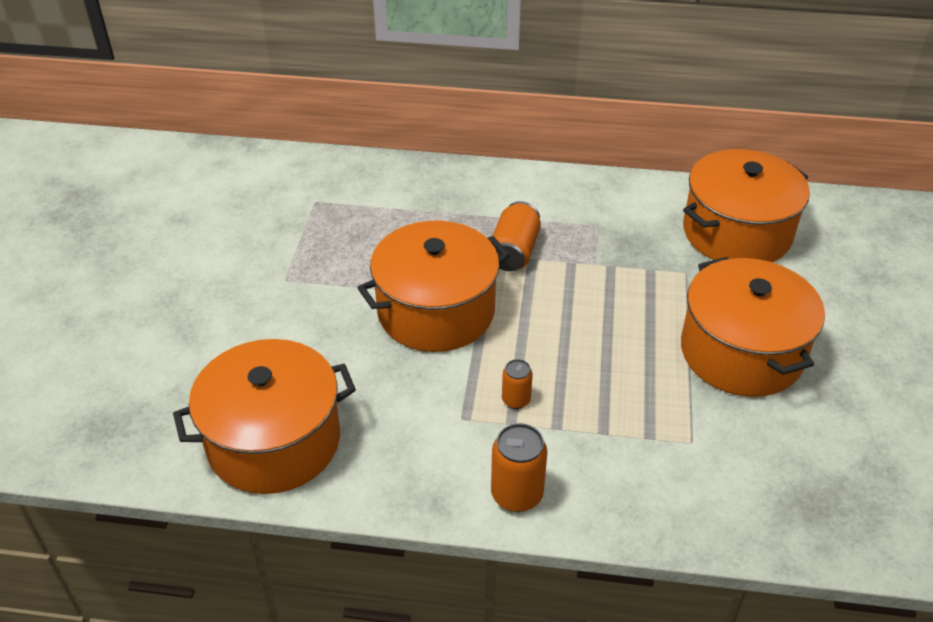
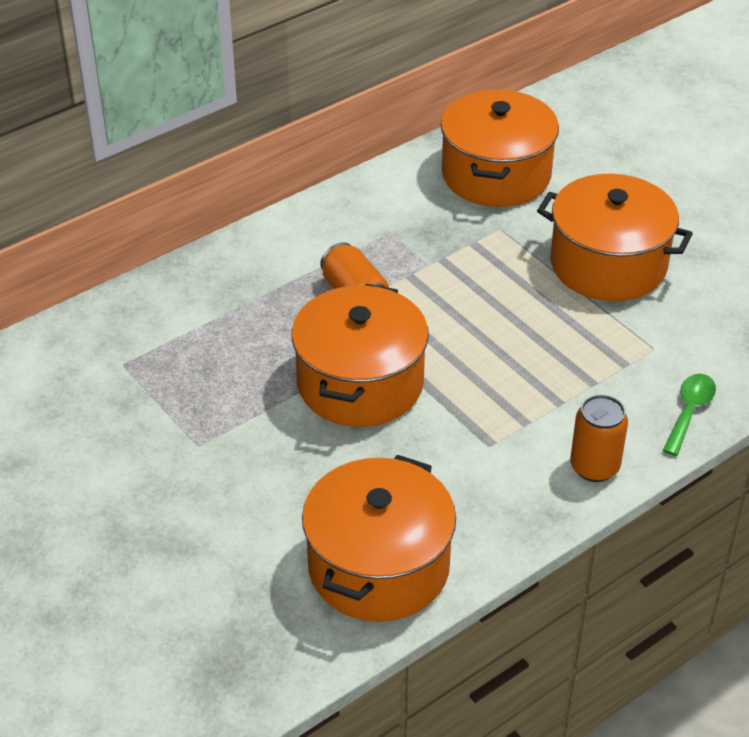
camera: 45 degrees left, 0 degrees up
(516, 400) = (508, 405): orange can -> none
(654, 513) = (689, 412): none -> green spoon

